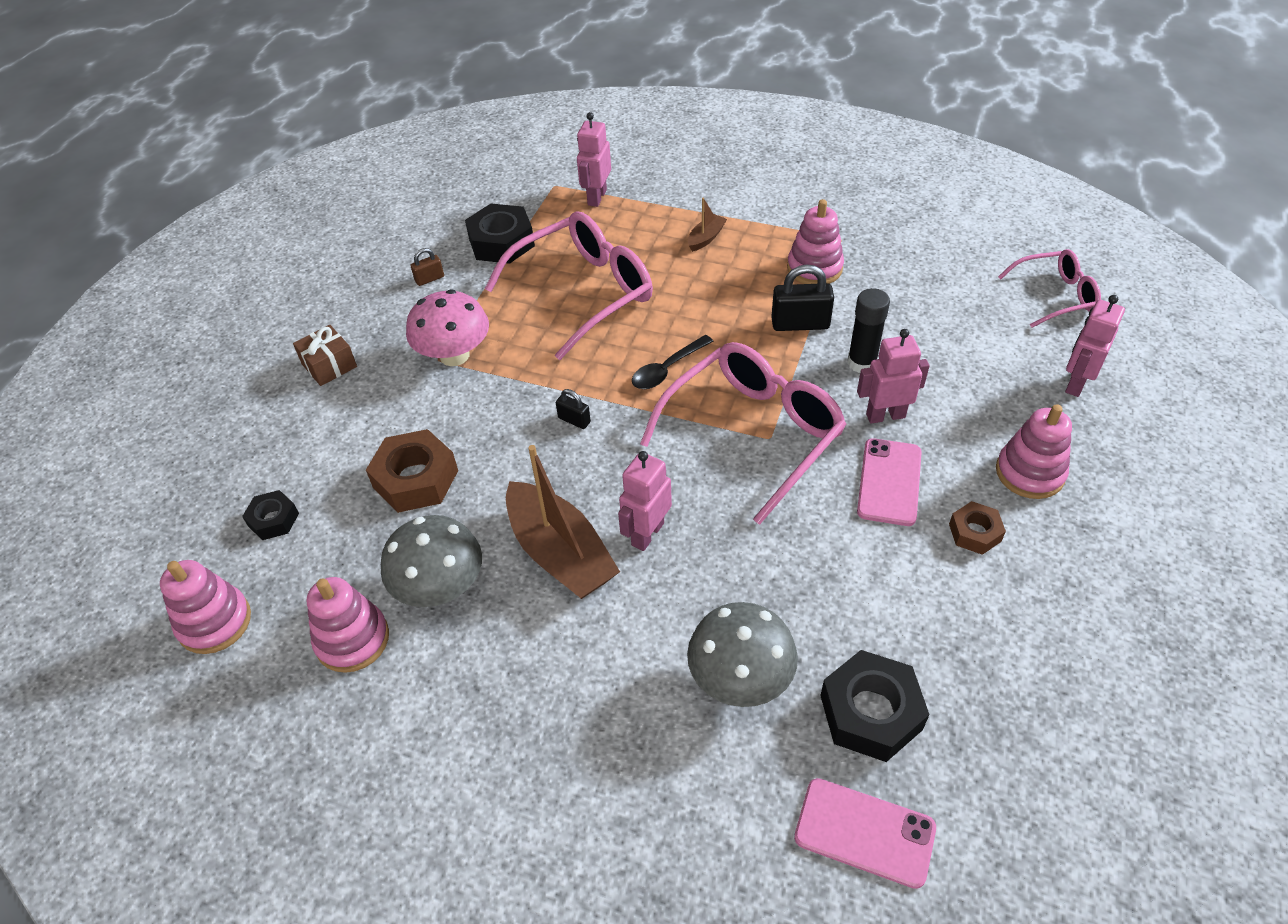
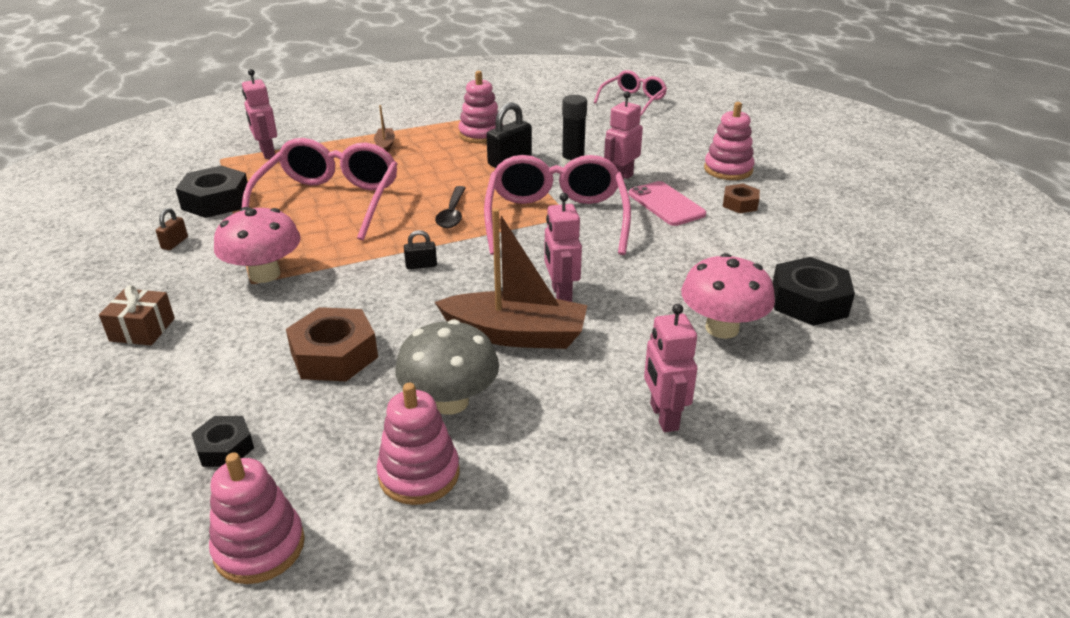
camera: 45 degrees left, 15 degrees down
(740, 678) = (722, 328): grey mushroom -> pink mushroom
(864, 832) = (886, 352): pink phone -> none
(1076, 383) = (695, 128): pink robot -> pink robot (663, 417)

